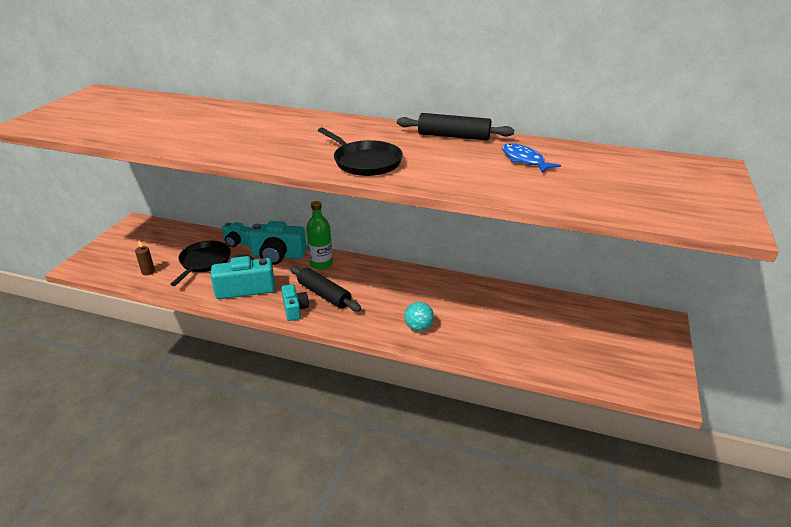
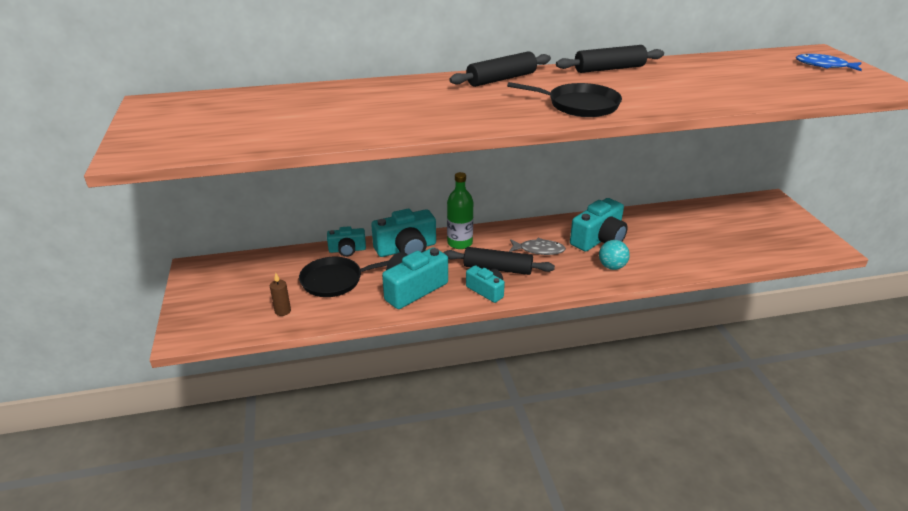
camera: 30 degrees left, 0 degrees up
(204, 262) = (335, 280): black pan -> black pan turned 90 degrees counterclockwise
(346, 125) = (501, 79): none -> black rolling pin
(375, 291) = (539, 250): none -> grey fish
(437, 300) = (599, 239): none -> turquoise camera
(524, 160) = (694, 75): blue fish -> blue fish (824, 66)

